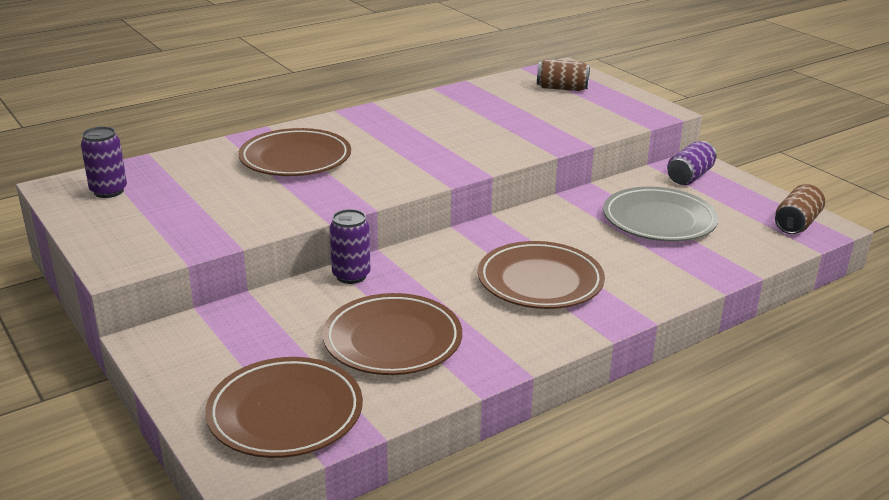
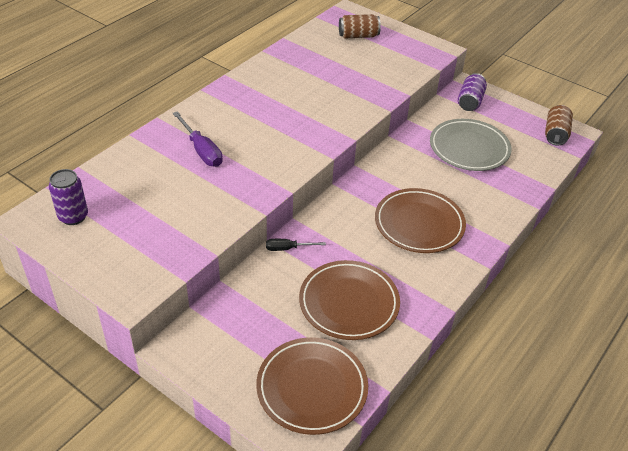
camera: 20 degrees left, 15 degrees up
(295, 158) = (201, 150): brown plate -> purple screwdriver
(351, 275) = (287, 248): purple can -> black screwdriver

